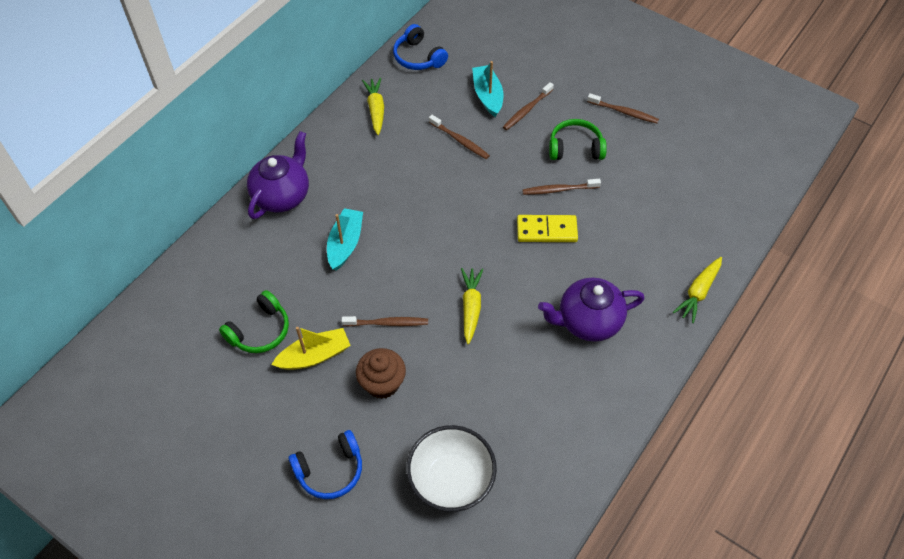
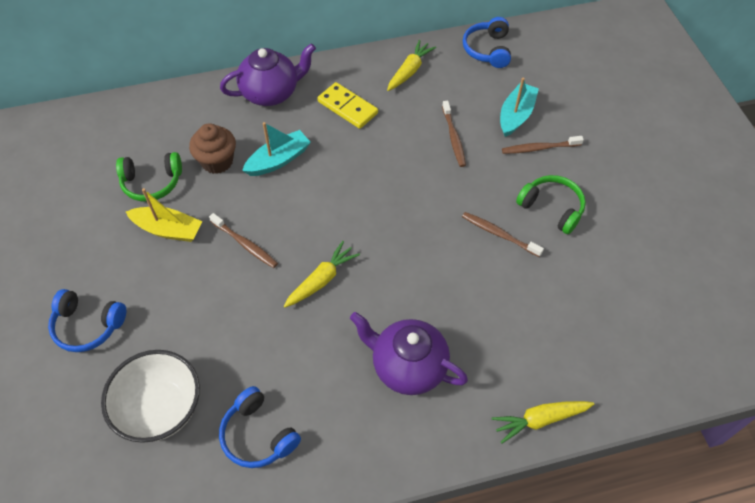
camera: 40 degrees right, 0 degrees up
(382, 383) = (192, 289): brown cupcake -> brown cupcake (217, 161)
(537, 442) = (258, 435): none -> blue headphones
(546, 230) = (452, 262): yellow domino -> yellow domino (347, 107)
(624, 112) = (632, 206): brown toothbrush -> none

